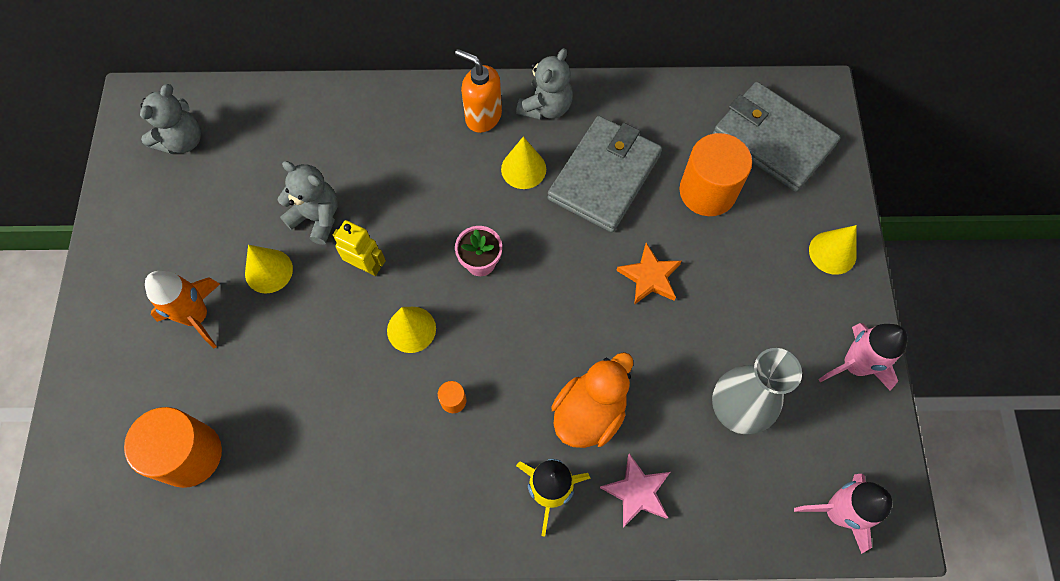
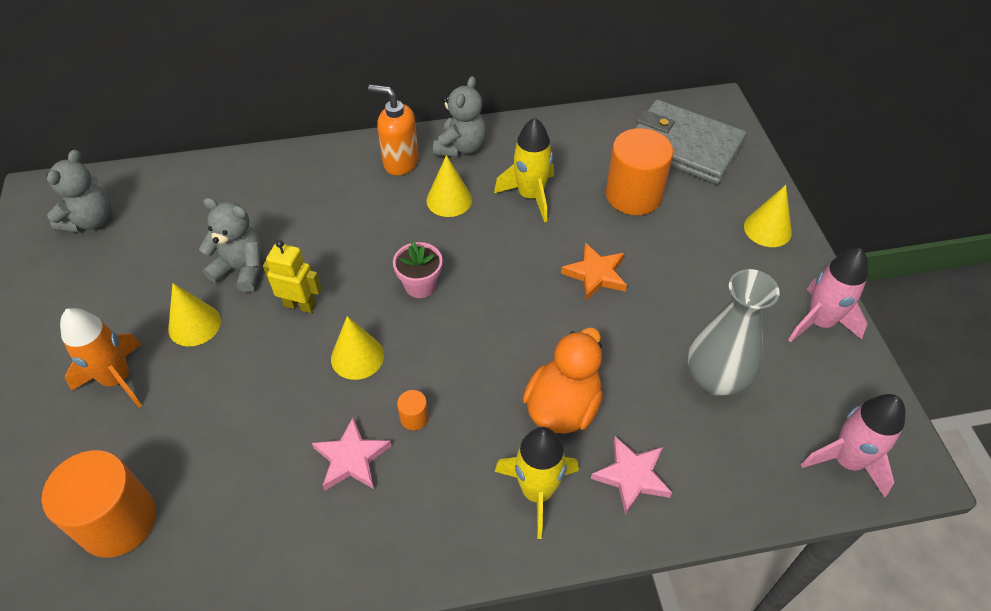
camera: 10 degrees left, 15 degrees down
(392, 431) = (351, 458): none -> pink star
(604, 176) = (530, 196): grey wallet -> yellow rocket

